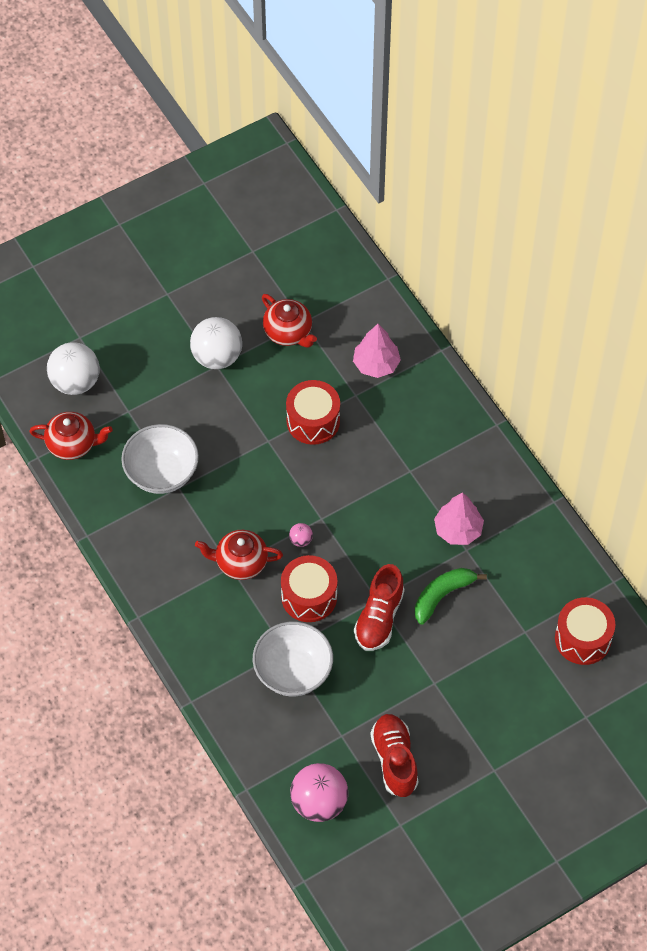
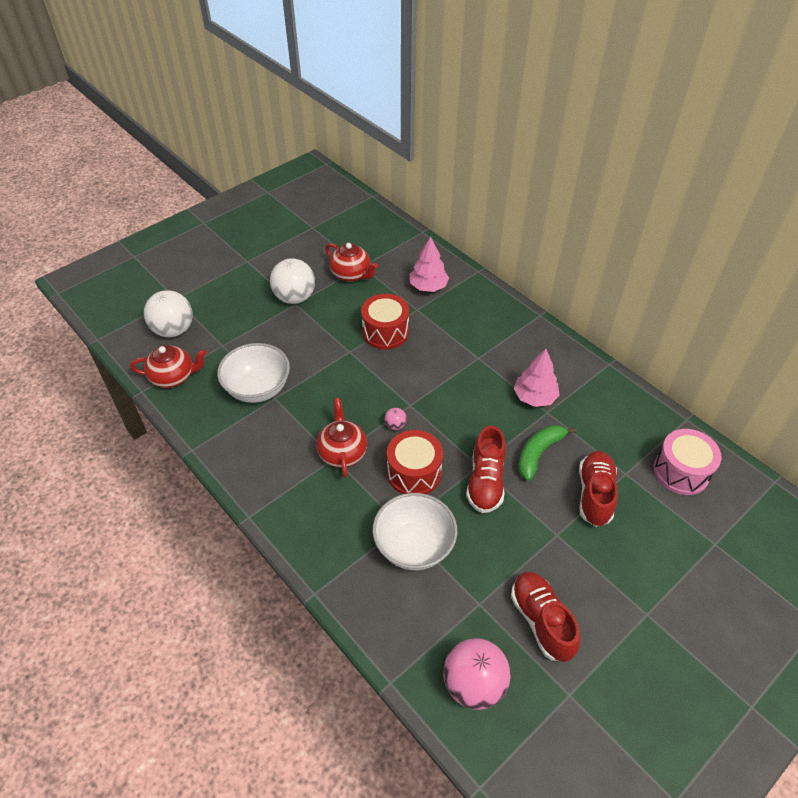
camera: 10 degrees left, 10 degrees down
(240, 562) = (342, 452): red teapot -> red teapot turned 90 degrees clockwise
(485, 649) = (594, 494): none -> red shoe
(583, 639) = (681, 471): red drum -> pink drum

